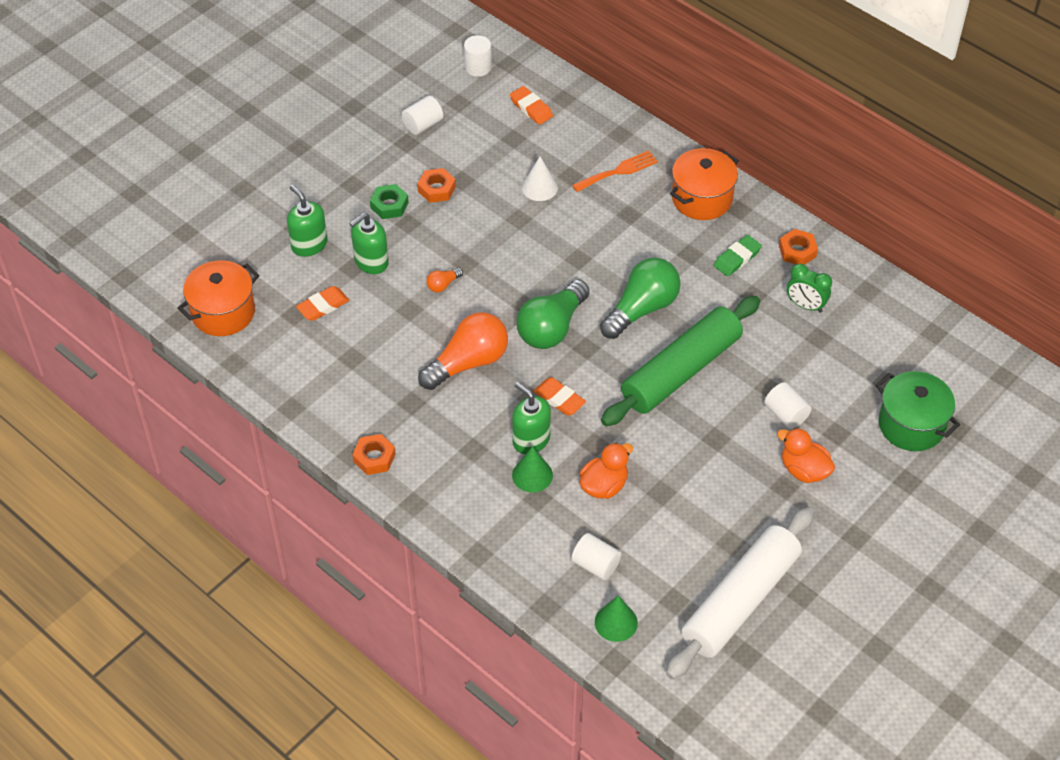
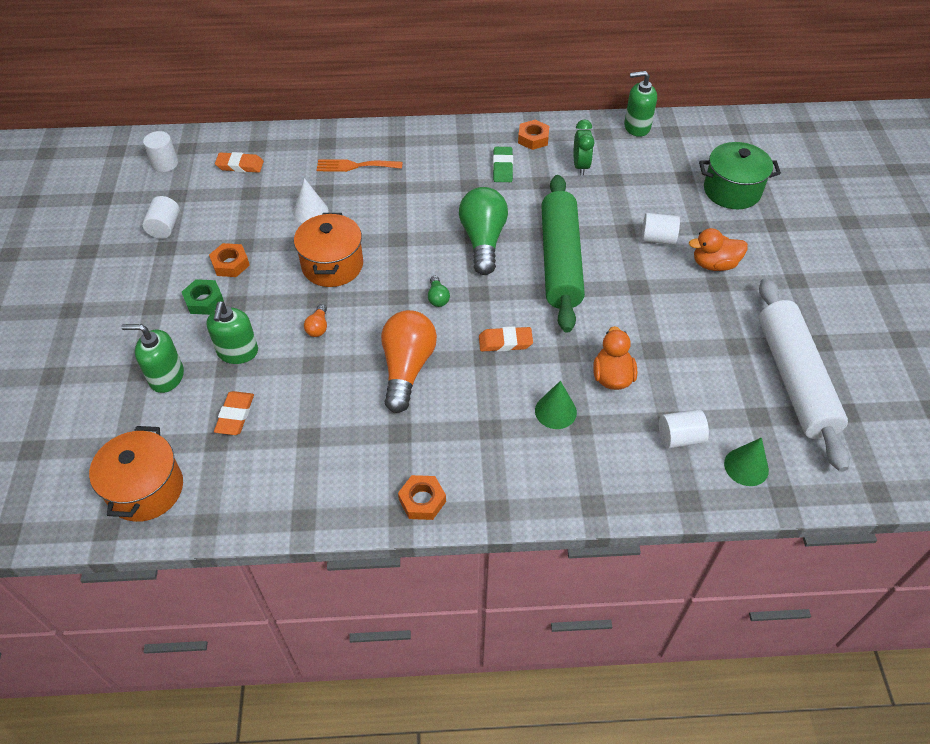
camera: 45 degrees left, 0 degrees up
(531, 440) = (522, 387): green soap dispenser -> green soap dispenser (636, 127)
(552, 328) = (437, 297): green light bulb -> green light bulb, size x0.43
(618, 171) = (355, 166): orange fork -> orange fork turned 105 degrees counterclockwise
(702, 198) = (433, 147): orange pot -> orange pot (332, 265)
(805, 305) = (580, 166): green clock -> green clock turned 75 degrees counterclockwise

